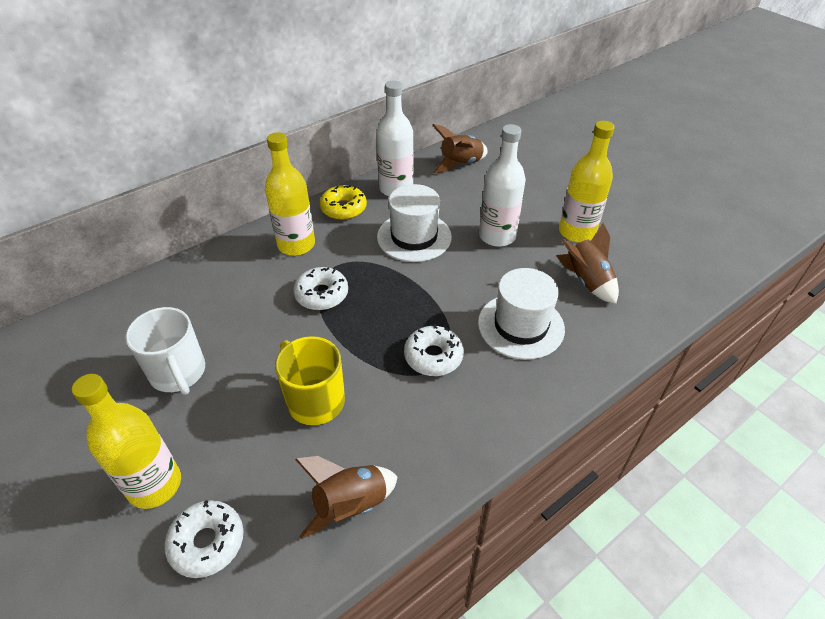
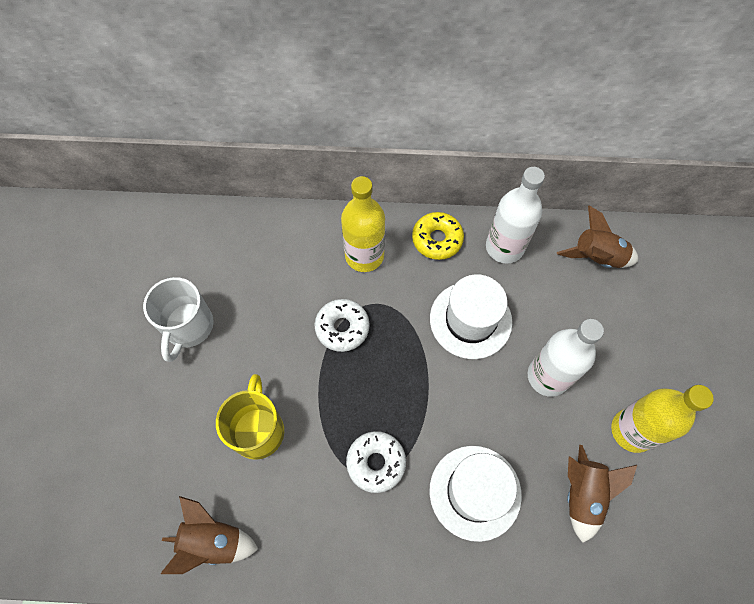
camera: 40 degrees right, 20 degrees up
(155, 485) = (112, 415): yellow bottle -> none
(207, 542) = (111, 489): white donut -> none

